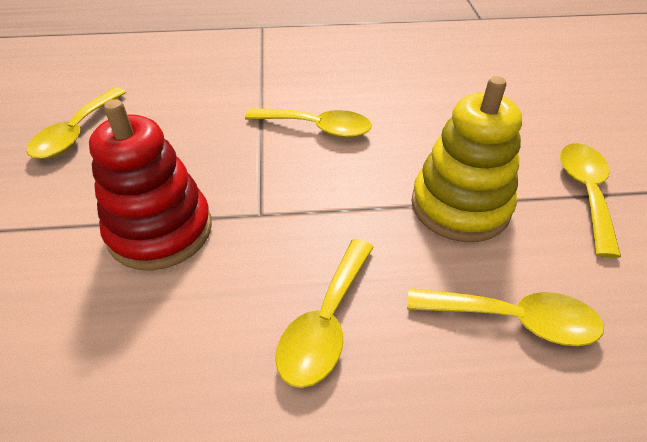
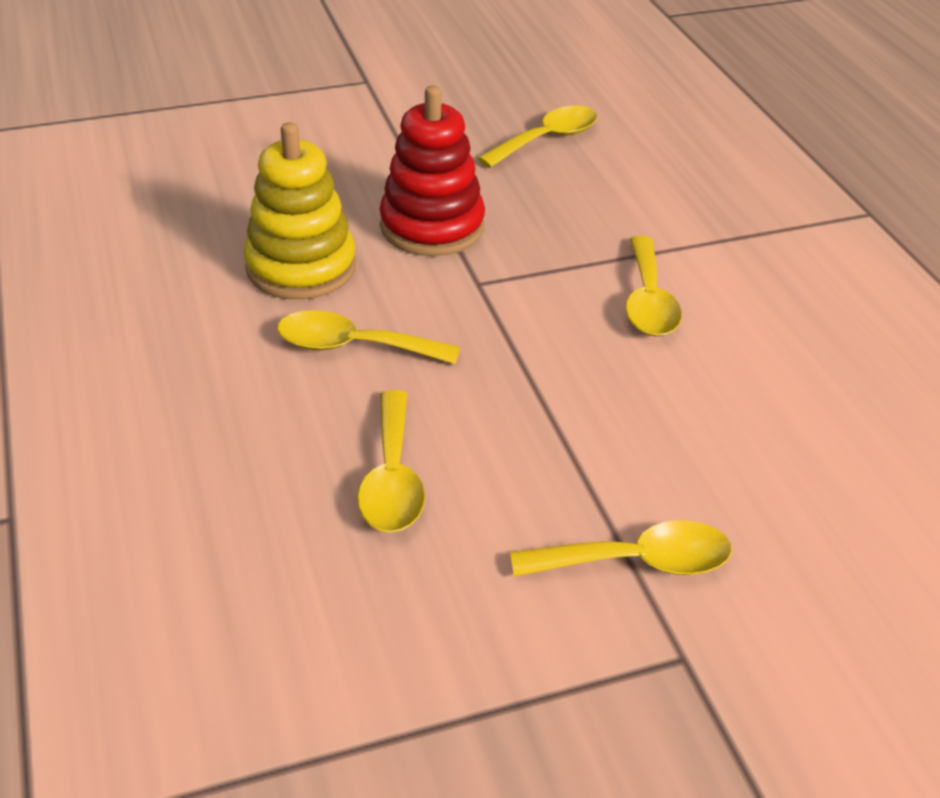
camera: 75 degrees right, 5 degrees down
(76, 133) = (547, 139): yellow spoon -> yellow spoon turned 135 degrees clockwise
(460, 206) = (555, 434): yellow stacking toy -> yellow stacking toy (301, 267)

